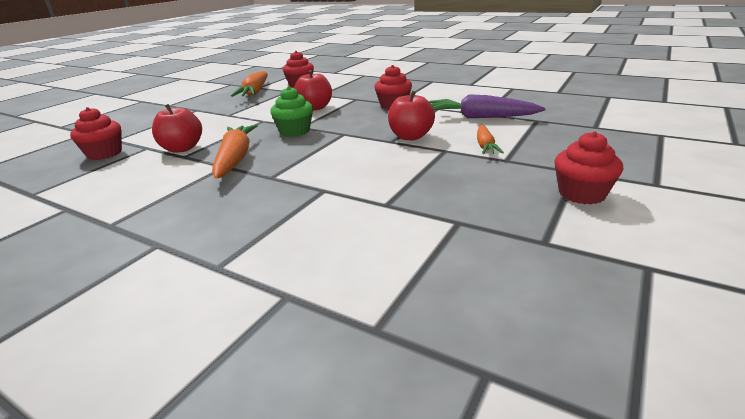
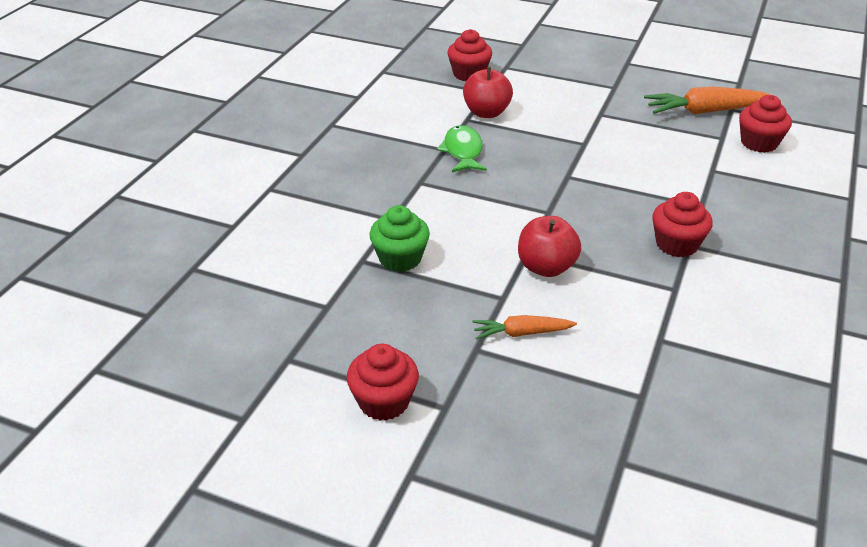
camera: 80 degrees right, 10 degrees up
(235, 159) = (463, 151): orange carrot -> green fish
(295, 131) = (550, 174): green cupcake -> green cupcake (400, 258)
(315, 108) = (647, 175): red apple -> none
(480, 117) = (640, 334): purple carrot -> none

